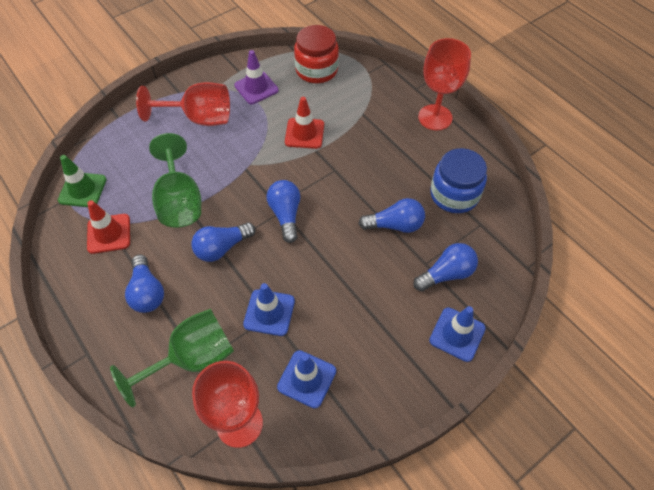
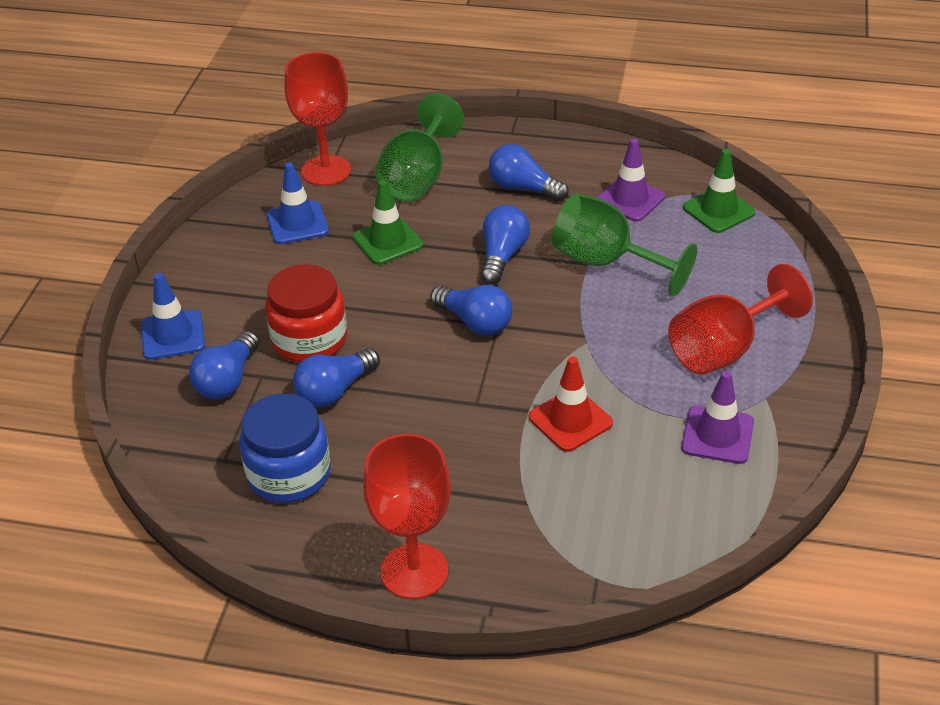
camera: 140 degrees right, 15 degrees down
(109, 233) = (630, 199): red traffic cone -> purple traffic cone
(269, 312) = (387, 241): blue traffic cone -> green traffic cone
(316, 70) = (676, 523): red jar -> red jar (309, 339)

